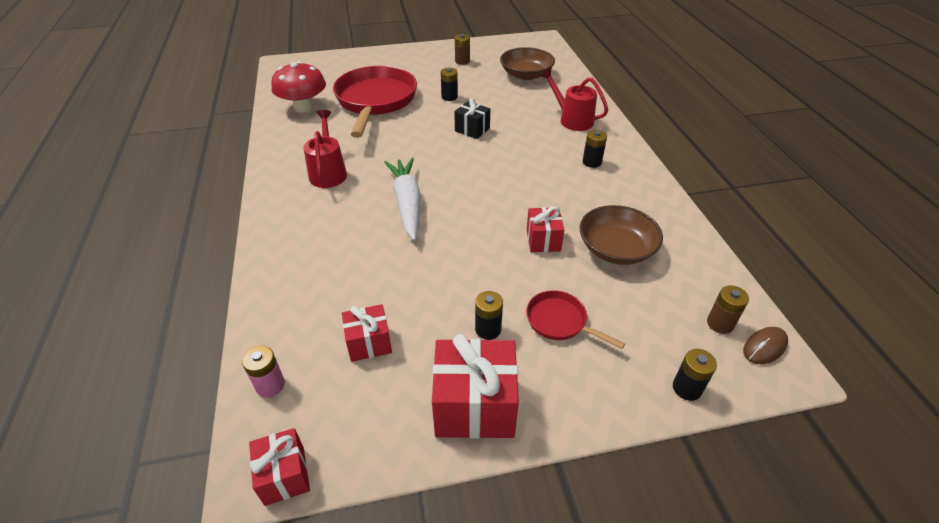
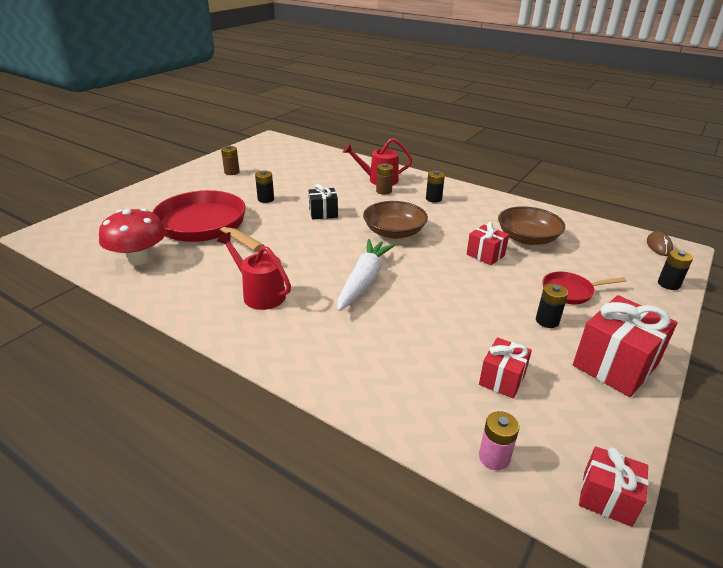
camera: 45 degrees left, 10 degrees down
(407, 203) = (364, 281): white carrot -> white carrot turned 75 degrees clockwise
(526, 74) = (298, 164): brown bowl -> brown bowl (394, 232)
(720, 324) = (628, 246): brown battery -> brown battery (384, 191)

